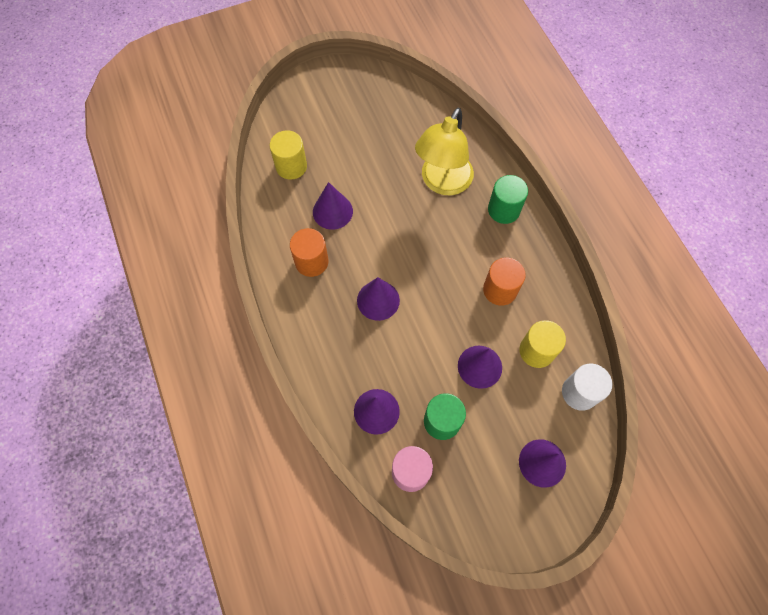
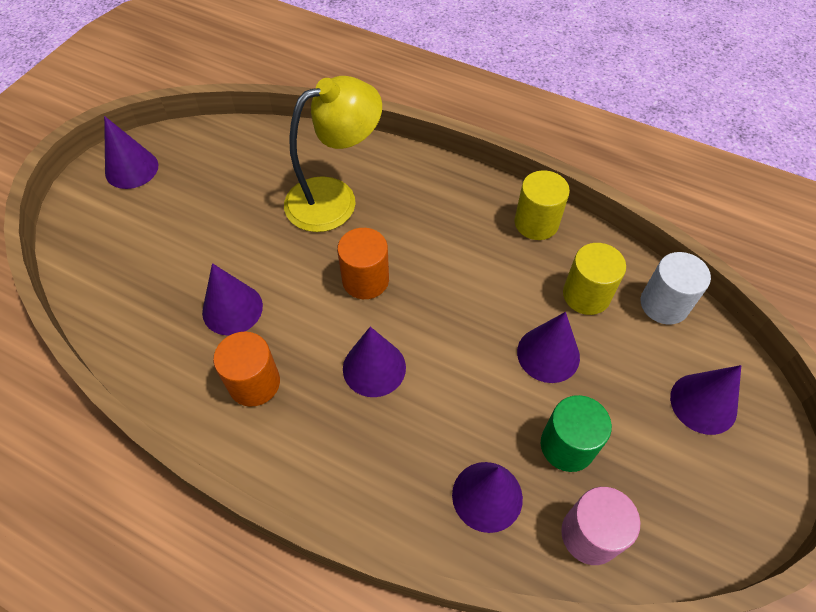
camera: 40 degrees left, 10 degrees down
(291, 166) = (135, 293): yellow cylinder -> yellow cylinder (536, 223)
(344, 84) = (131, 169): none -> purple cone
(442, 183) = (335, 198): yellow lamp -> yellow lamp turned 105 degrees counterclockwise
(500, 290) = (493, 262): orange cylinder -> orange cylinder (365, 280)
(503, 210) = (423, 184): green cylinder -> none

